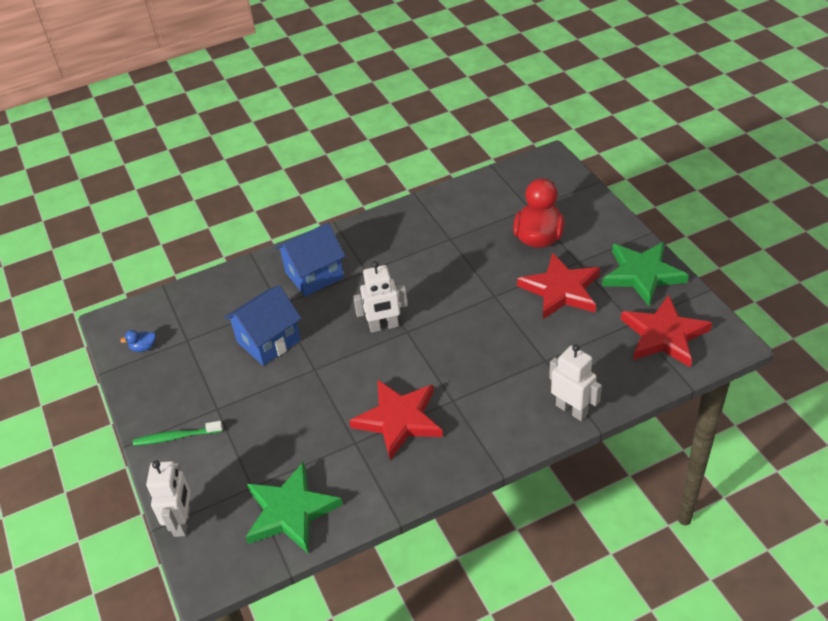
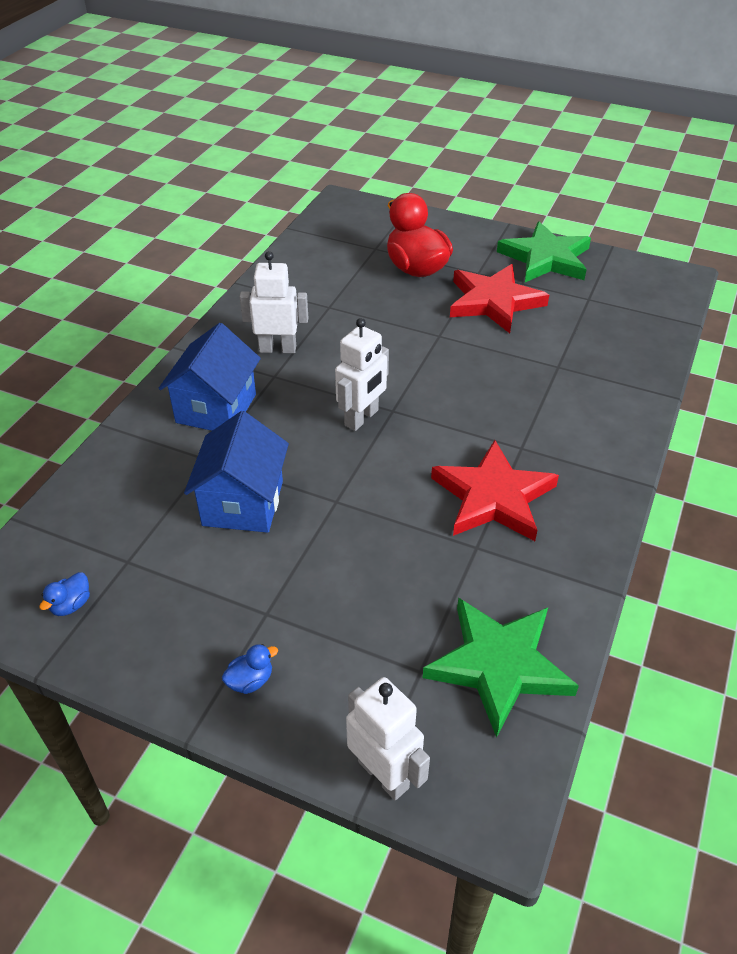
camera: 45 degrees left, 0 degrees up
(176, 437) = (250, 681): green toothbrush -> blue duck
(571, 409) = (635, 394): white robot -> white robot (277, 349)
(664, 335) = (626, 296): red star -> none

